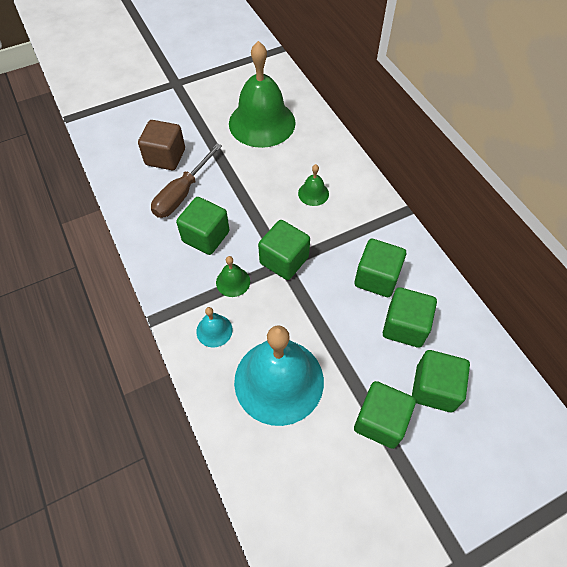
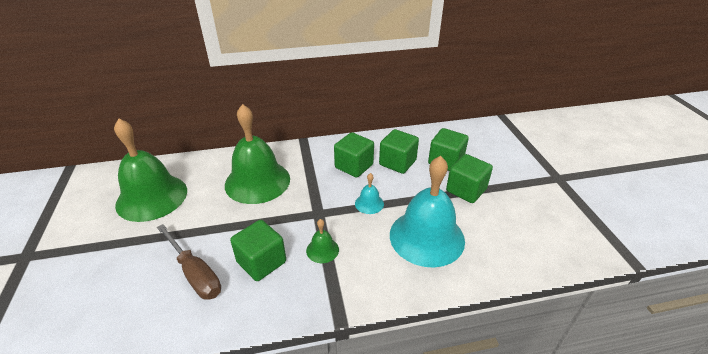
camera: 75 degrees left, 20 degrees down
(165, 157) = (132, 282): brown cube -> none
(214, 330) = (368, 272): turquoise bell -> turquoise bell (369, 203)
(284, 260) = (315, 212): green cube -> none
(313, 193) = (257, 181): green bell -> green bell, size x2.36

